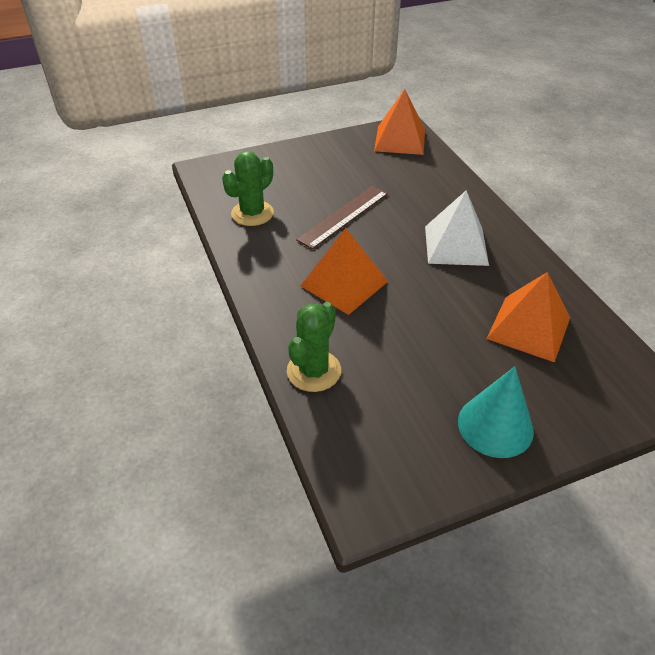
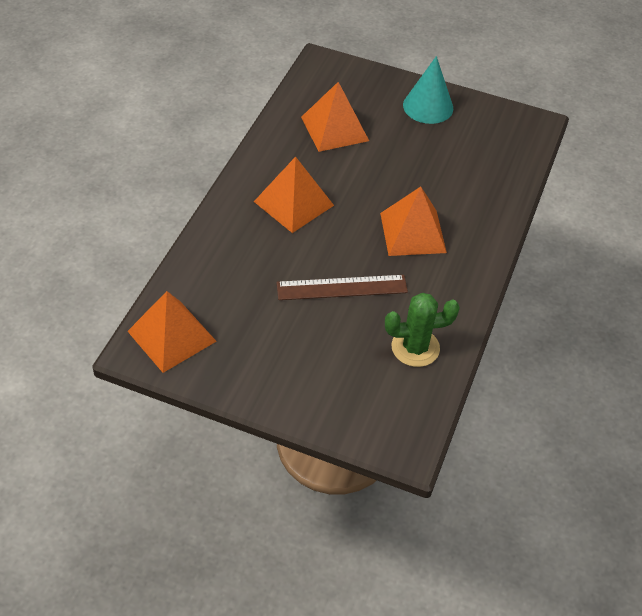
camera: 140 degrees left, 5 degrees up
(314, 371) = (497, 193): green cactus -> none
(456, 245) = (293, 203): white pyramid -> orange pyramid

